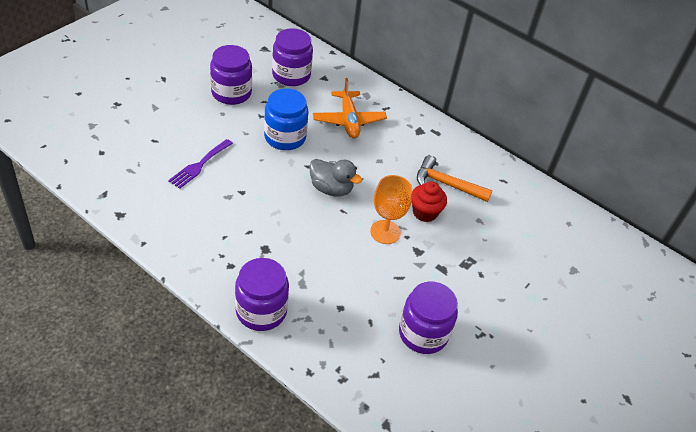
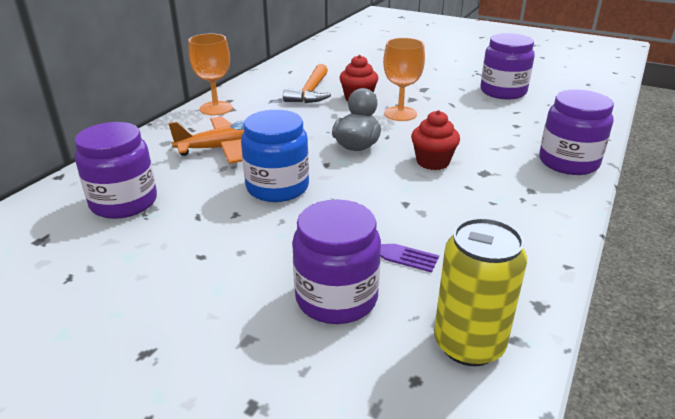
camera: 95 degrees left, 15 degrees down
(110, 176) = (468, 344): none -> yellow can
(231, 93) = (182, 252): purple jar -> purple jar (336, 298)
(291, 224) = (433, 162): none -> red cupcake
(421, 123) = (216, 108): none -> orange goblet

